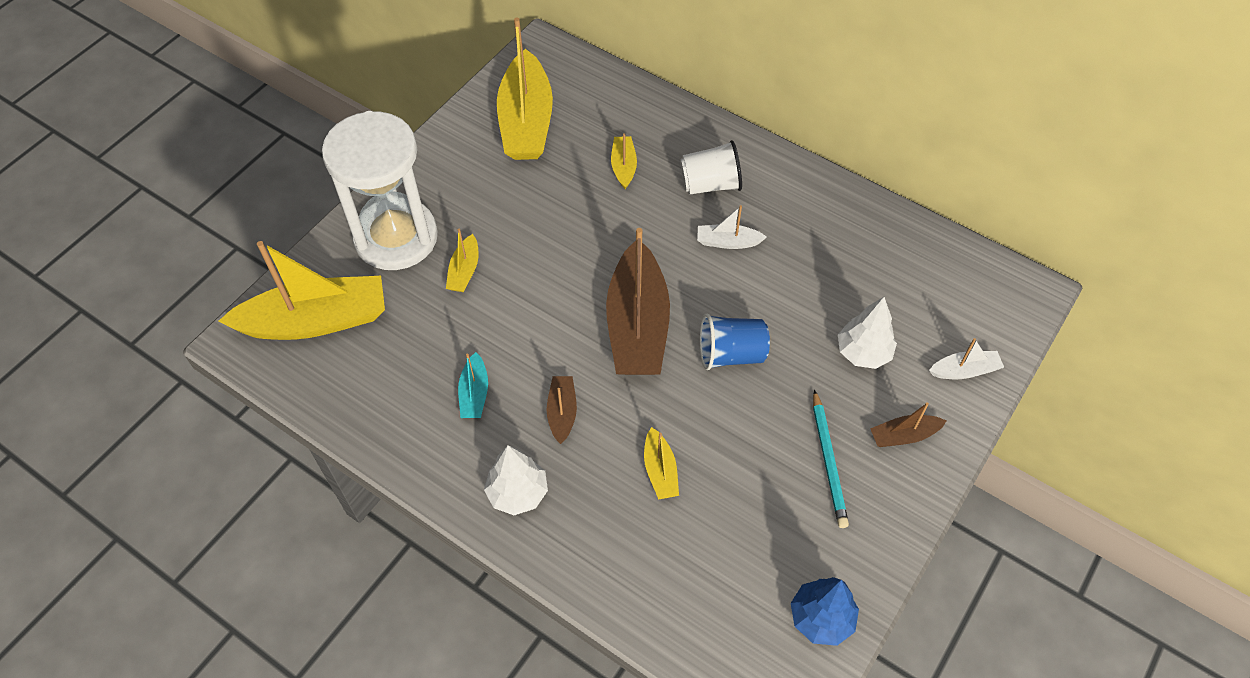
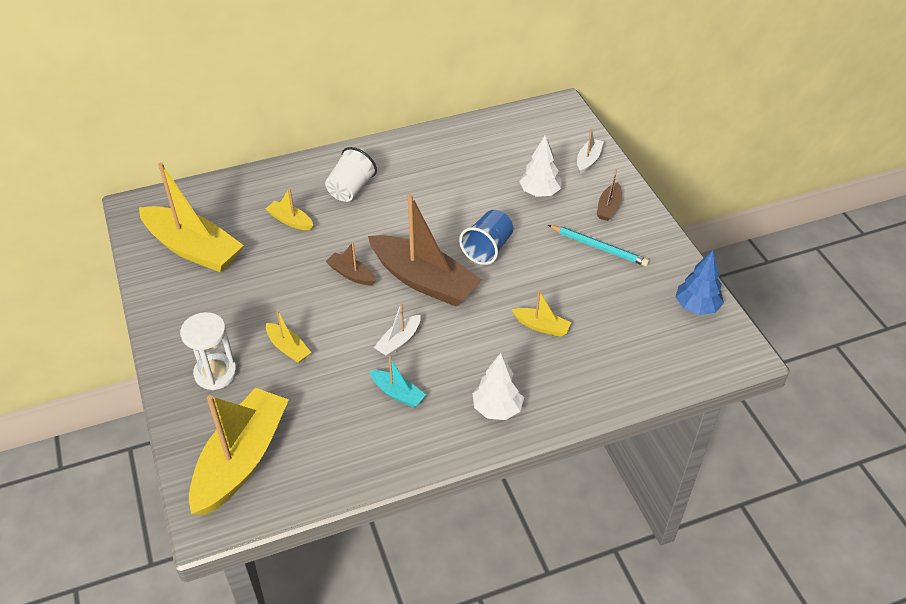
camera: 55 degrees left, 10 degrees down
(396, 237) = (215, 373): white hourglass -> white hourglass, size x0.55
(562, 412) = (456, 353): brown boat -> brown boat (351, 274)
(728, 242) = (403, 205): white boat -> white boat (398, 341)

